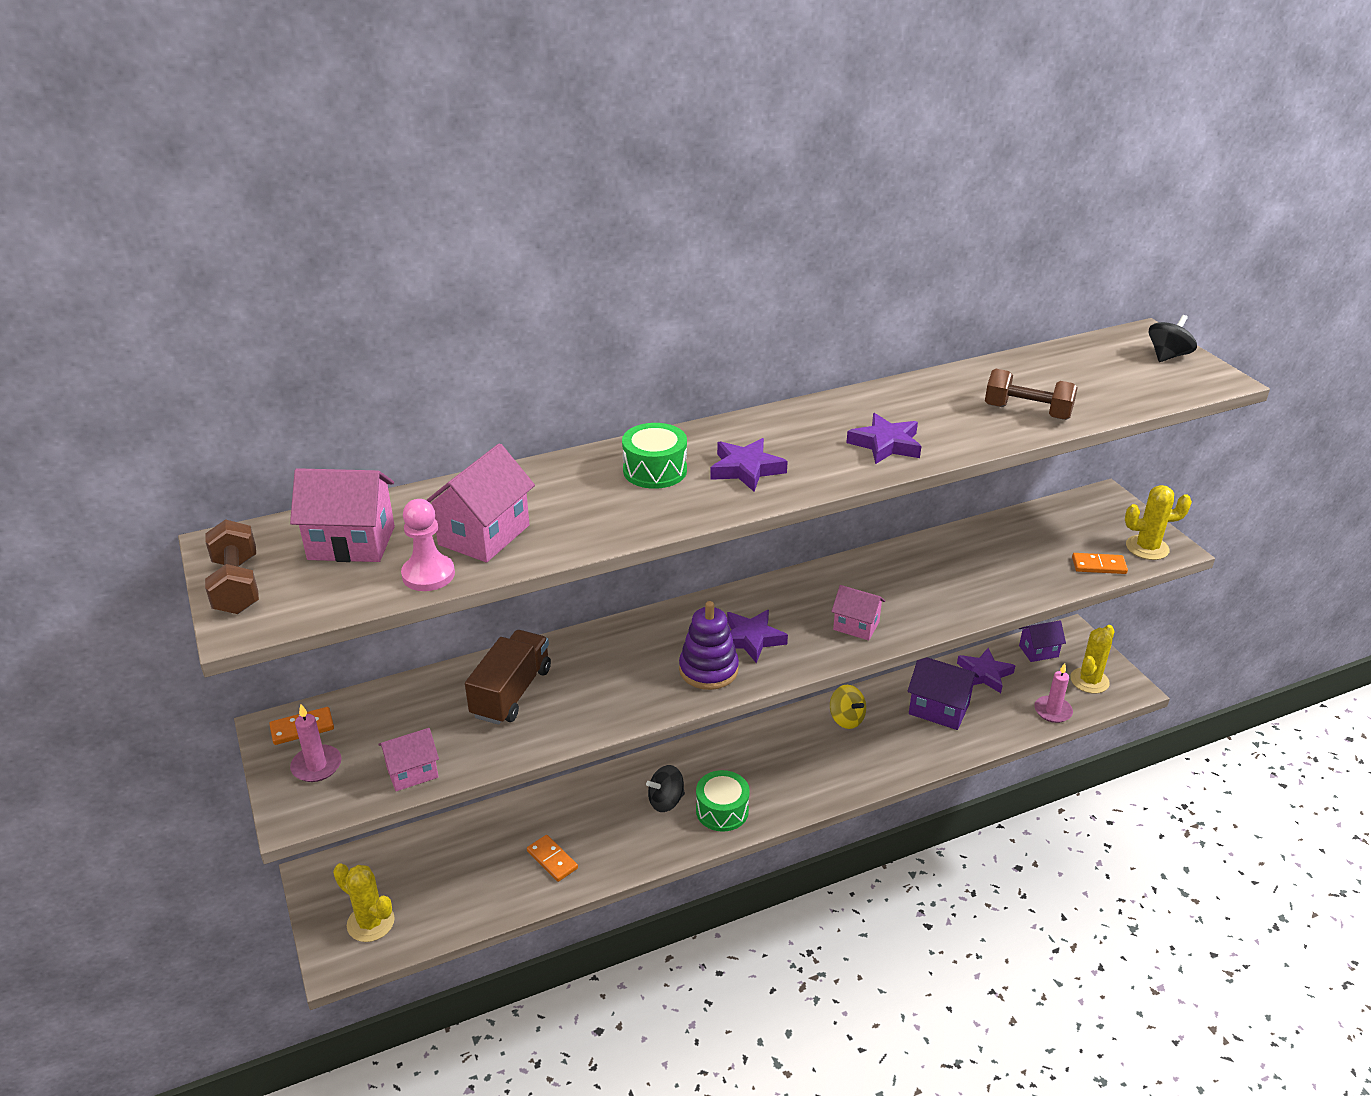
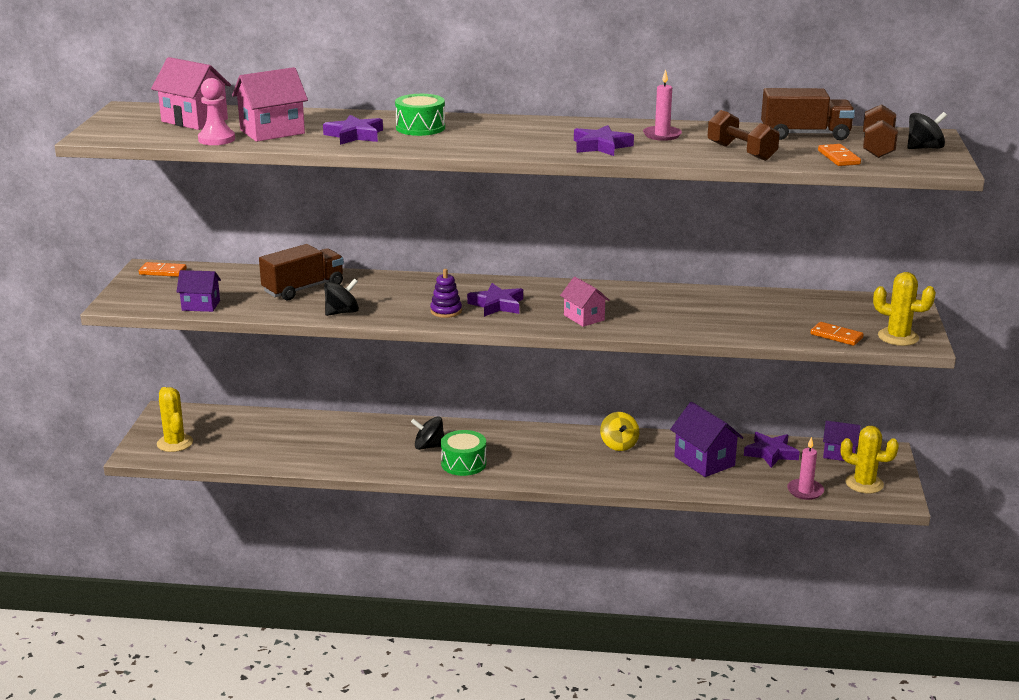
camera: 30 degrees right, 10 degrees down
(237, 586) = (111, 123): brown dumbbell -> brown dumbbell (877, 147)
(316, 766) = (151, 289): pink candle -> pink candle (662, 135)
(412, 772) = (201, 305): pink house -> purple house
(552, 860) = (318, 451): orange domino -> orange domino (838, 157)
(596, 717) = (342, 312): none -> black spinning top
(708, 670) = (446, 311): purple stacking toy -> purple stacking toy, size x0.65
(746, 469) = (481, 138): purple star -> purple star (354, 135)
(1046, 365) = (805, 135): none -> brown truck
(1089, 681) = (864, 484): yellow cactus -> yellow cactus turned 45 degrees clockwise

